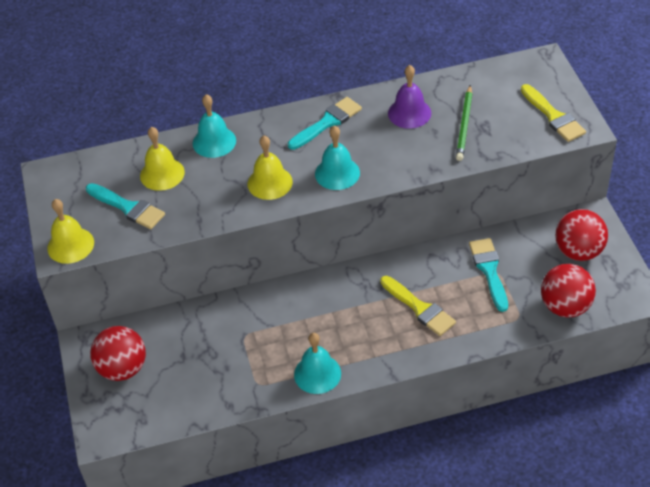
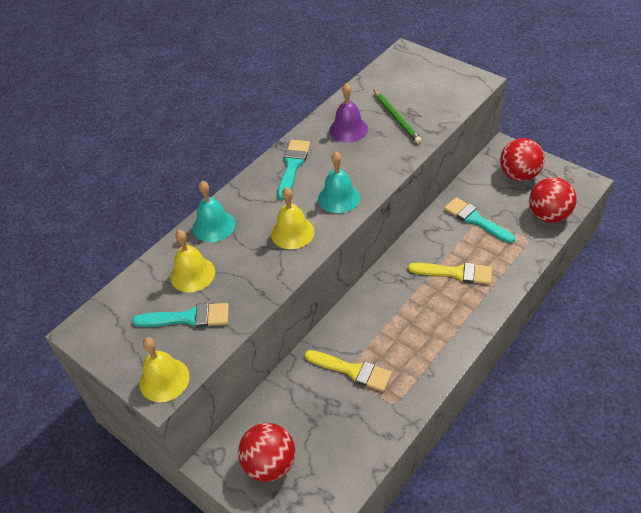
camera: 35 degrees left, 0 degrees up
(317, 374) = (431, 366): turquoise bell -> none
(553, 116) = (451, 83): yellow brush -> yellow brush (352, 371)

